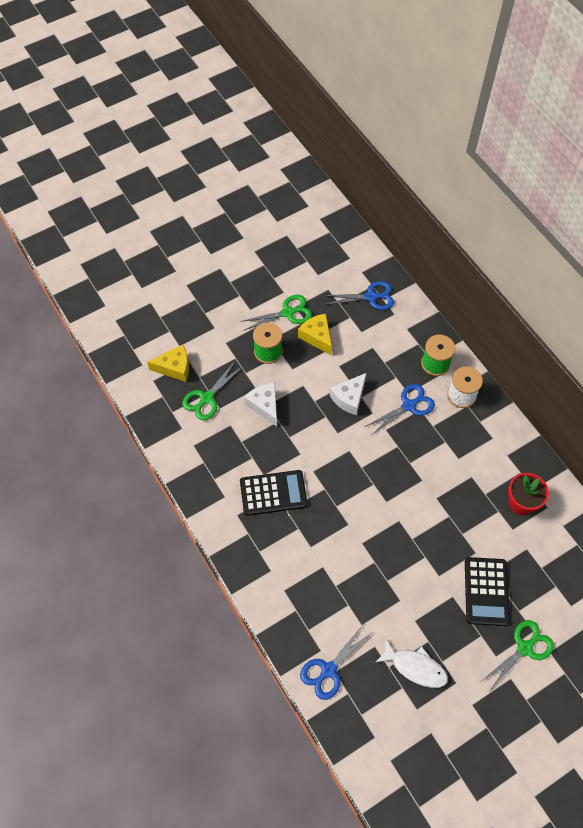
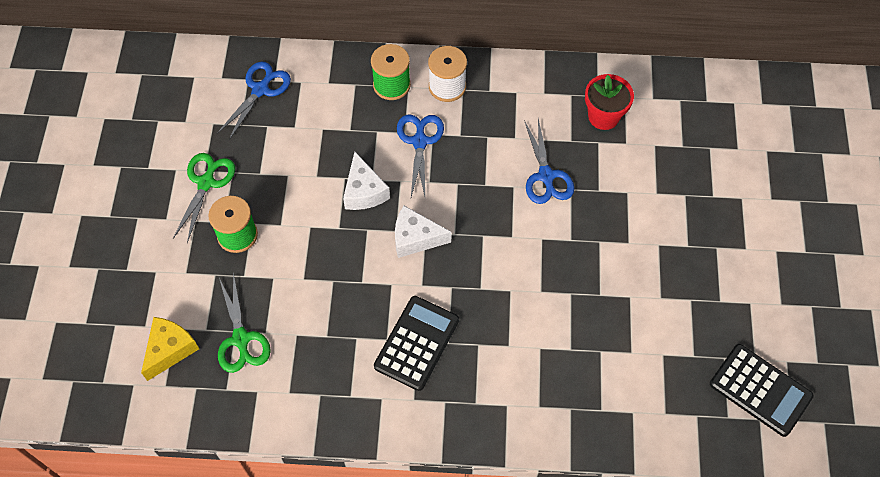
camera: 55 degrees left, 0 degrees up
(265, 406) = (302, 282): white cheese -> white cheese (415, 238)
(317, 337) = (263, 173): yellow cheese -> none
(328, 670) = (660, 419): blue scissors -> blue scissors (546, 176)
(415, 667) = (710, 330): white fish -> none
(486, 591) = (674, 211): black calculator -> black calculator (760, 390)
(525, 648) = (754, 217): green scissors -> none

